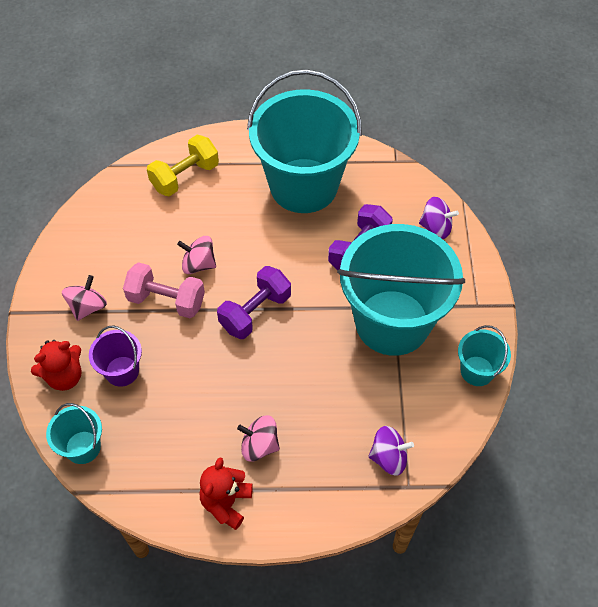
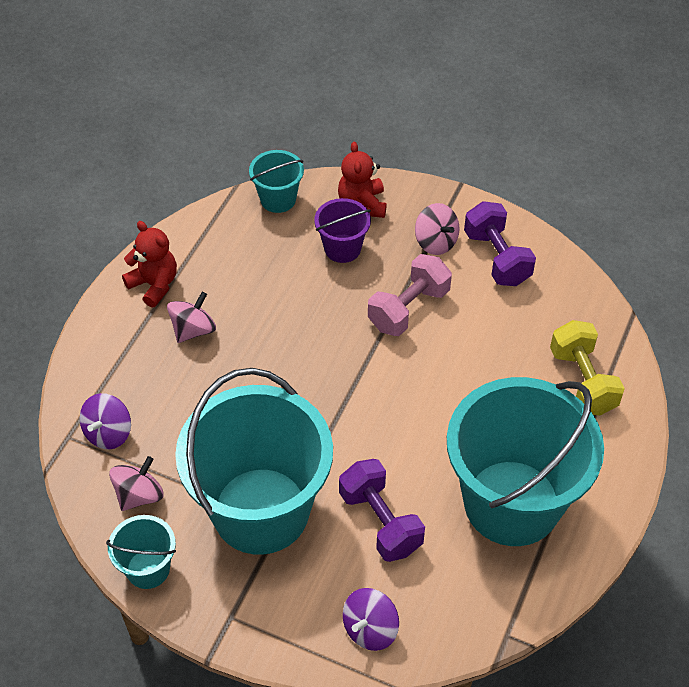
camera: 115 degrees right, 5 degrees down
(198, 264) = (442, 352): pink spinning top -> pink spinning top (139, 495)
(255, 312) = (350, 382): purple dumbbell -> purple dumbbell (497, 258)

